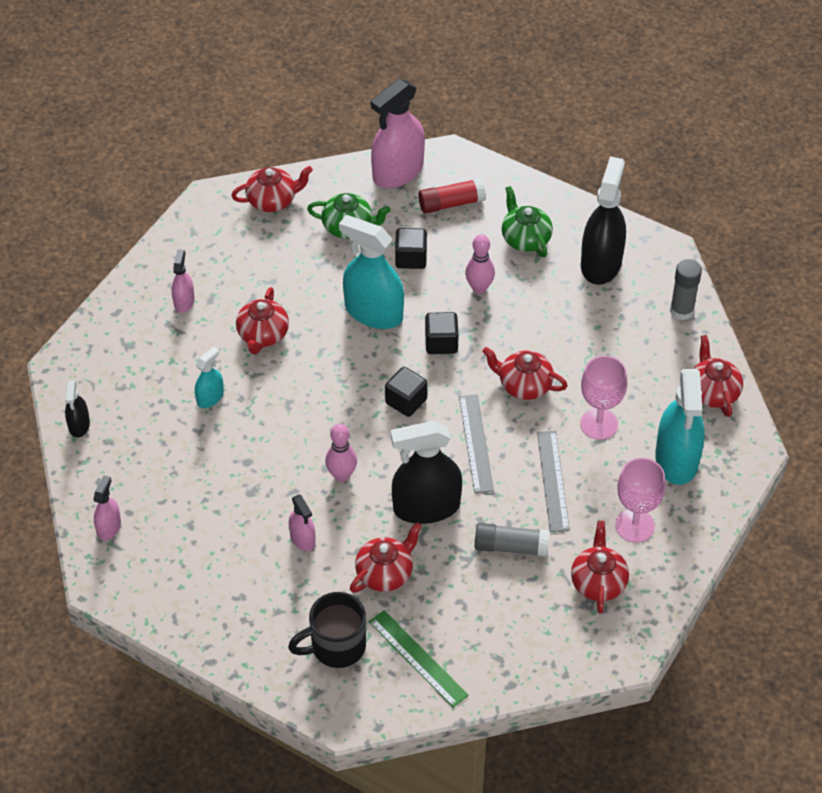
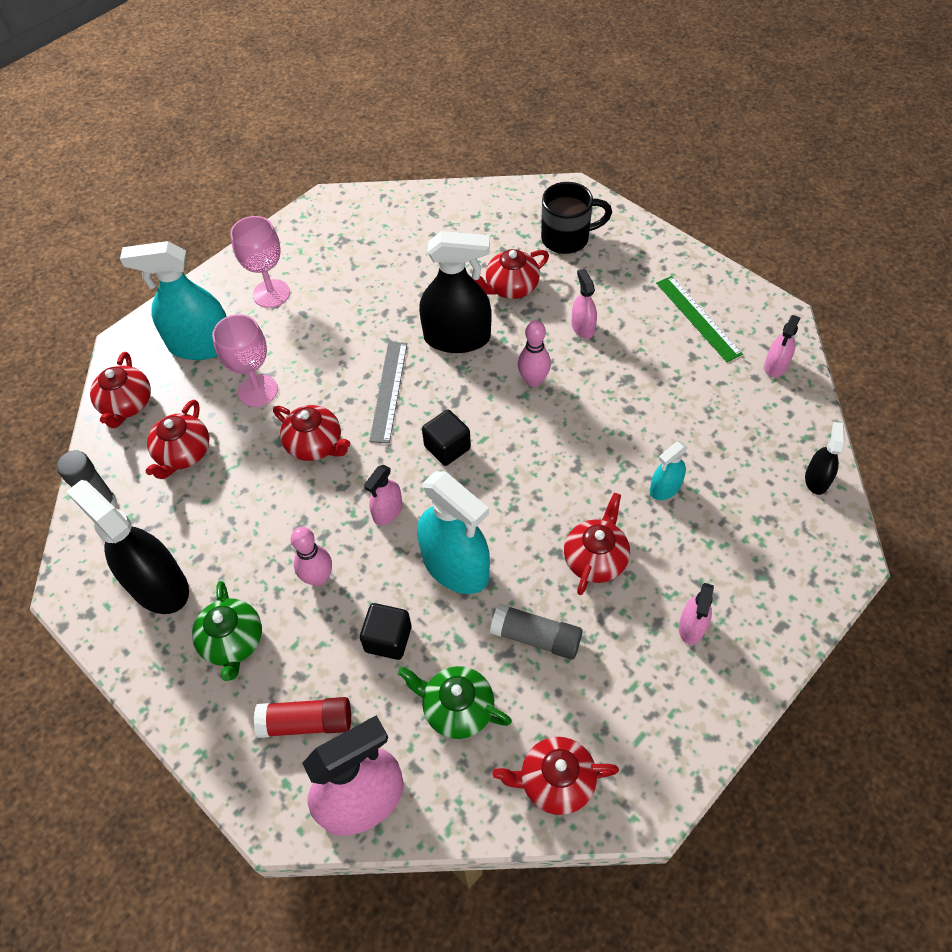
camera: 165 degrees left, 5 degrees up
(418, 658) = (499, 221): green ruler -> green ruler (698, 318)
(441, 343) = (387, 511): black cube -> pink spray bottle
(511, 547) = (390, 292): grey glue stick -> grey glue stick (536, 637)
(552, 481) = (328, 343): grey ruler -> none
(598, 582) = (325, 254): red teapot -> red teapot (183, 454)
(601, 263) = (158, 586): black spray bottle -> black spray bottle turned 105 degrees clockwise
(676, 459) = (201, 345): turquoise spray bottle -> turquoise spray bottle turned 105 degrees counterclockwise

